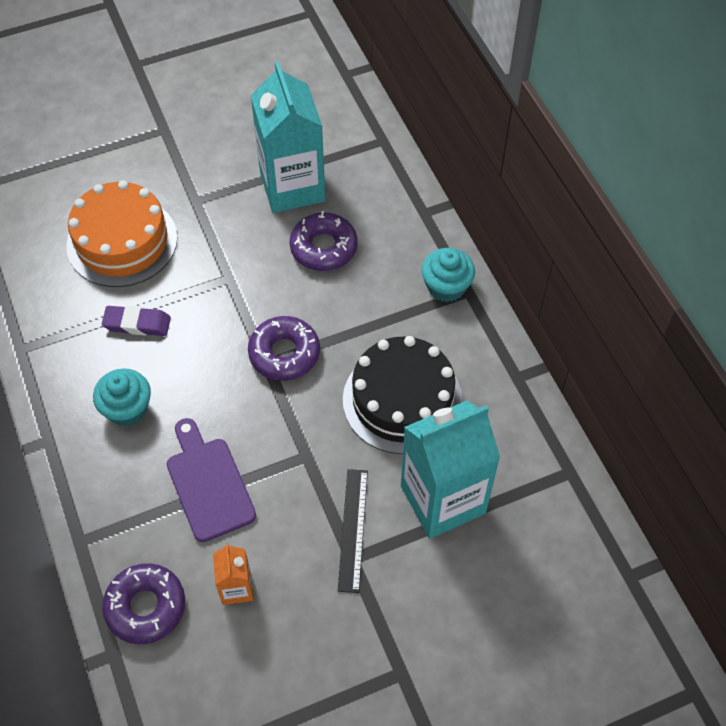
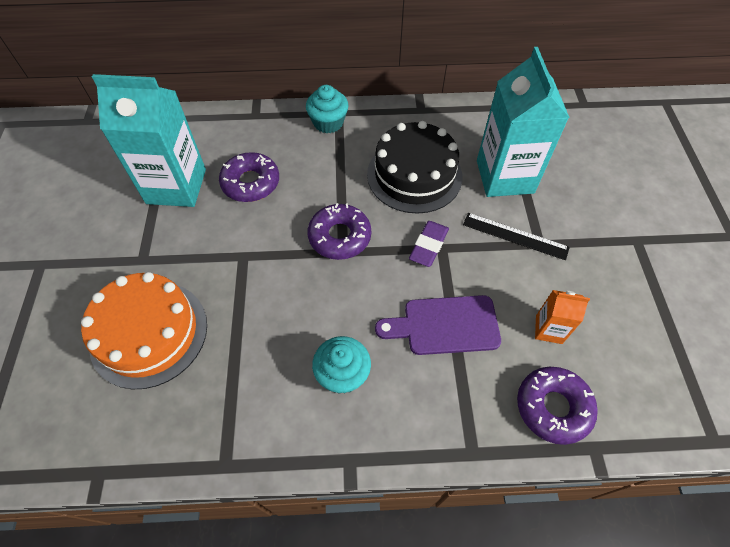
camera: 70 degrees left, 0 degrees up
(137, 324) = (252, 342): purple eraser -> purple eraser (428, 246)

